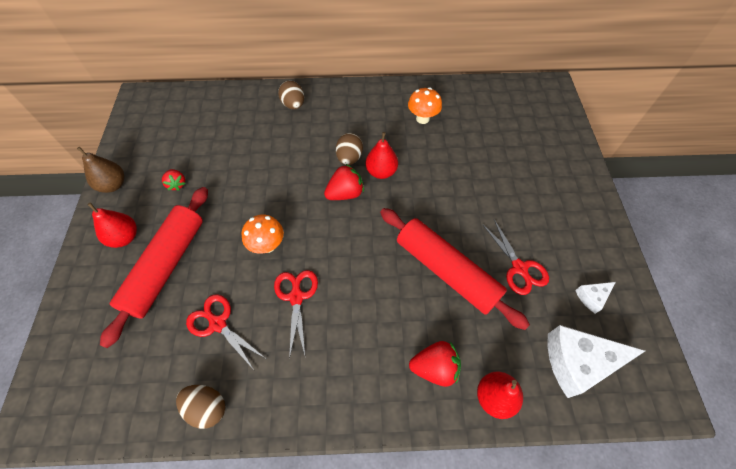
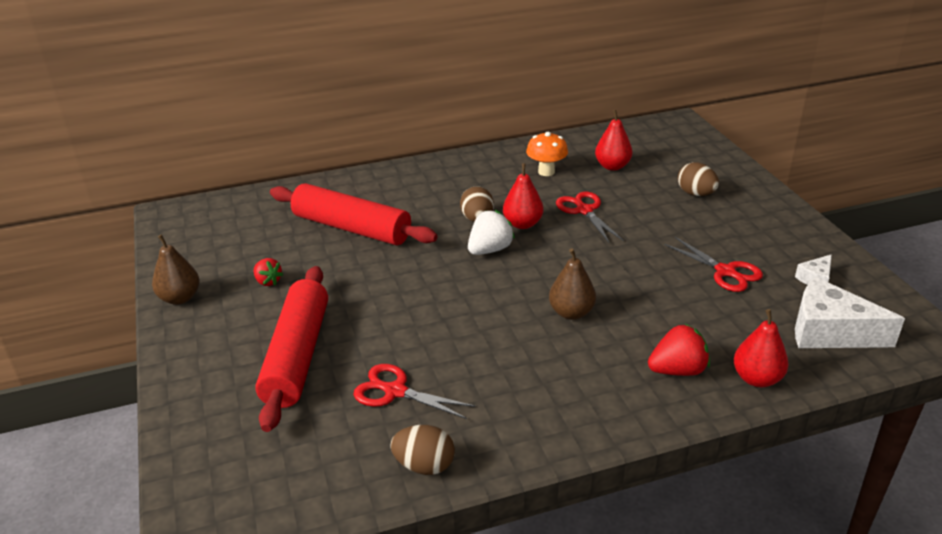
camera: 15 degrees left, 25 degrees down
(125, 237) = (225, 342): red pear -> red pear (612, 166)
(267, 245) = (419, 312): orange mushroom -> none
(293, 105) = (380, 186): brown egg -> brown egg (696, 194)
(296, 296) = (481, 347): red scissors -> red scissors (584, 210)
(345, 193) = (490, 250): red strawberry -> white strawberry
(378, 279) = (571, 313): none -> brown pear
(446, 271) = (646, 290): red rolling pin -> red rolling pin (352, 228)
(578, 362) = (830, 332): white cheese -> white cheese turned 45 degrees clockwise

